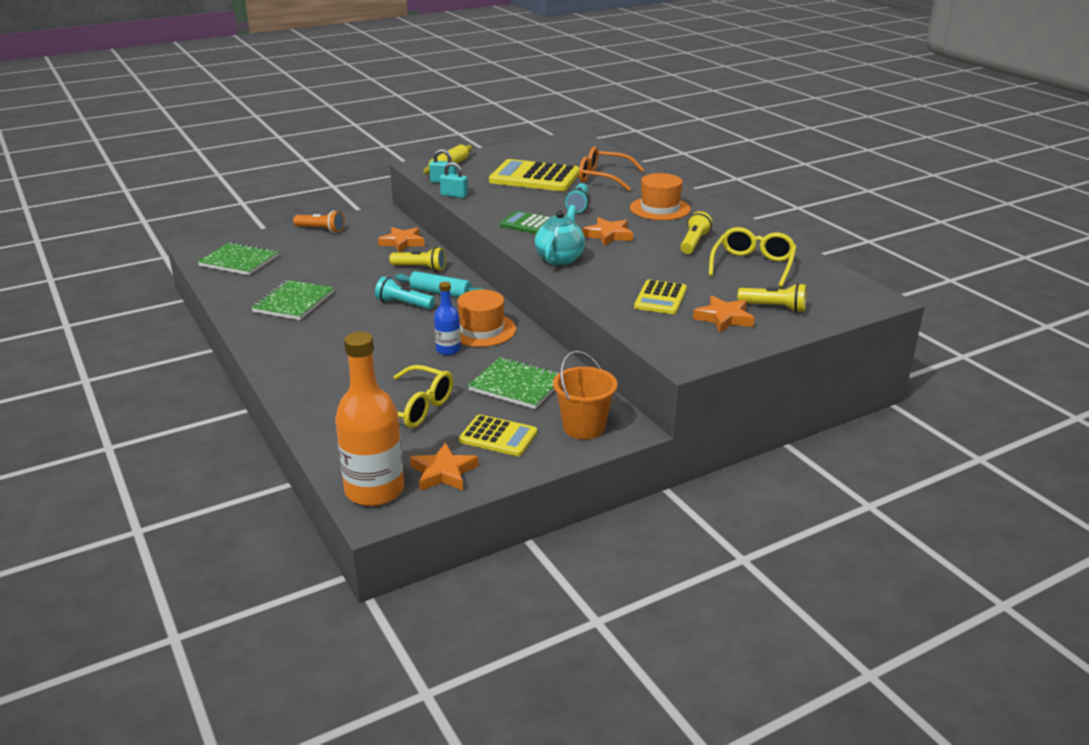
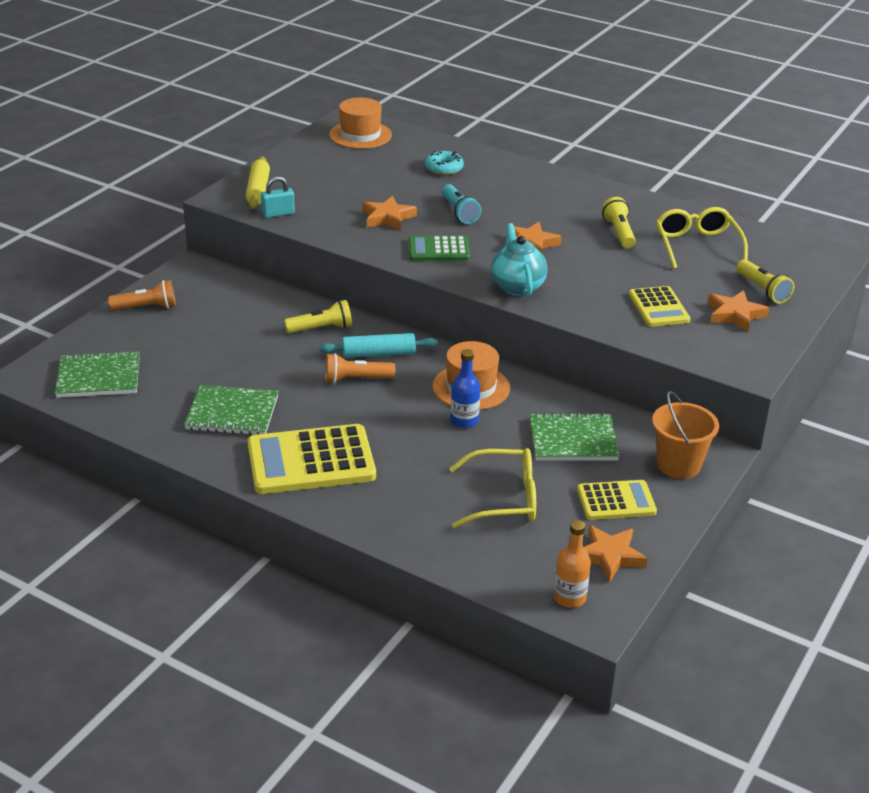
camera: 30 degrees left, 5 degrees up
(293, 302) = (232, 413): green notebook -> green notebook turned 75 degrees counterclockwise
(374, 490) = (569, 597): orange bottle -> orange bottle, size x0.52
(402, 242) = (263, 300): orange star -> orange star (388, 217)
(403, 304) = (356, 379): turquoise flashlight -> orange flashlight
(454, 195) = (313, 230): turquoise padlock -> none
(534, 177) = (371, 184): yellow calculator -> yellow calculator (311, 461)
(604, 178) = (444, 168): orange glasses -> turquoise donut
(660, 209) = (542, 197): orange hat -> orange hat (360, 135)
(774, 307) = (762, 290): yellow flashlight -> yellow flashlight turned 75 degrees clockwise

